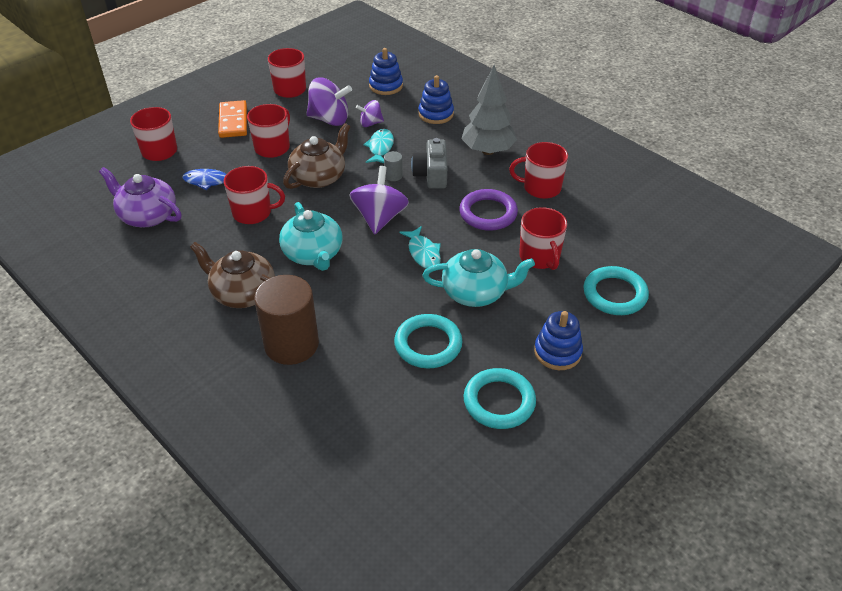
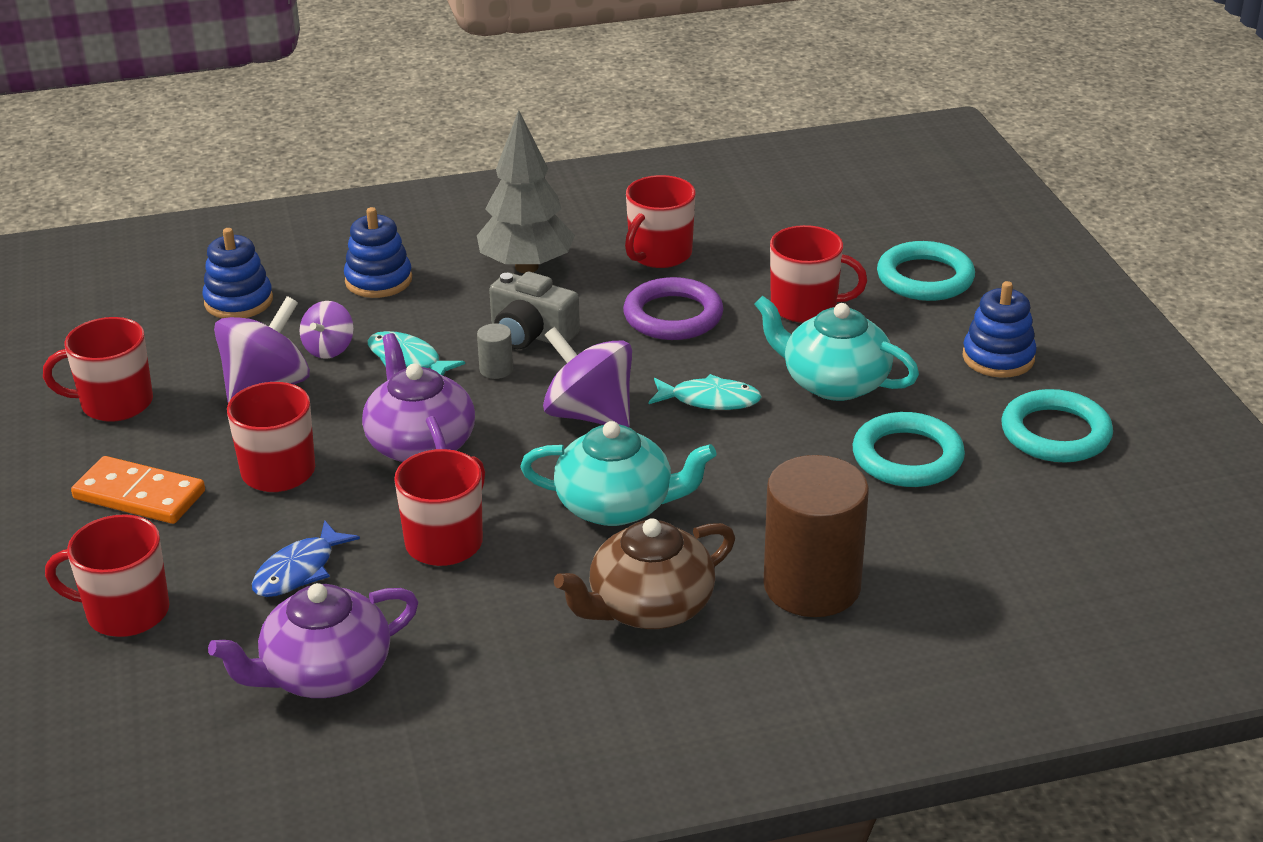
camera: 60 degrees left, 10 degrees down
(319, 177) = (420, 444): brown teapot -> purple teapot
(476, 292) = (833, 382): turquoise teapot -> turquoise teapot turned 90 degrees counterclockwise

